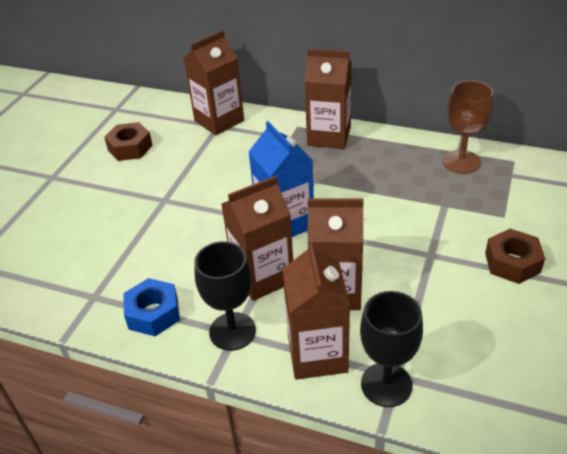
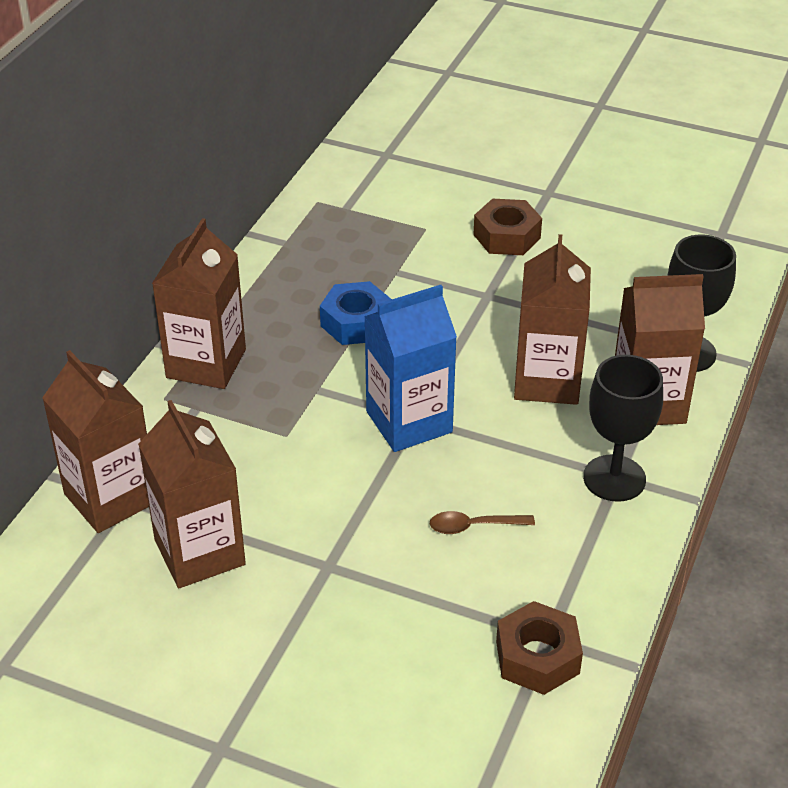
camera: 90 degrees left, 0 degrees up
(130, 148) = (157, 627): brown nut -> brown nut (537, 657)
(153, 313) = (583, 562): blue nut -> blue nut (356, 323)
(190, 258) = (474, 526): none -> brown spoon
(263, 276) = (517, 447): brown carton -> brown carton (199, 552)
(461, 162) = (308, 244): brown goblet -> none

